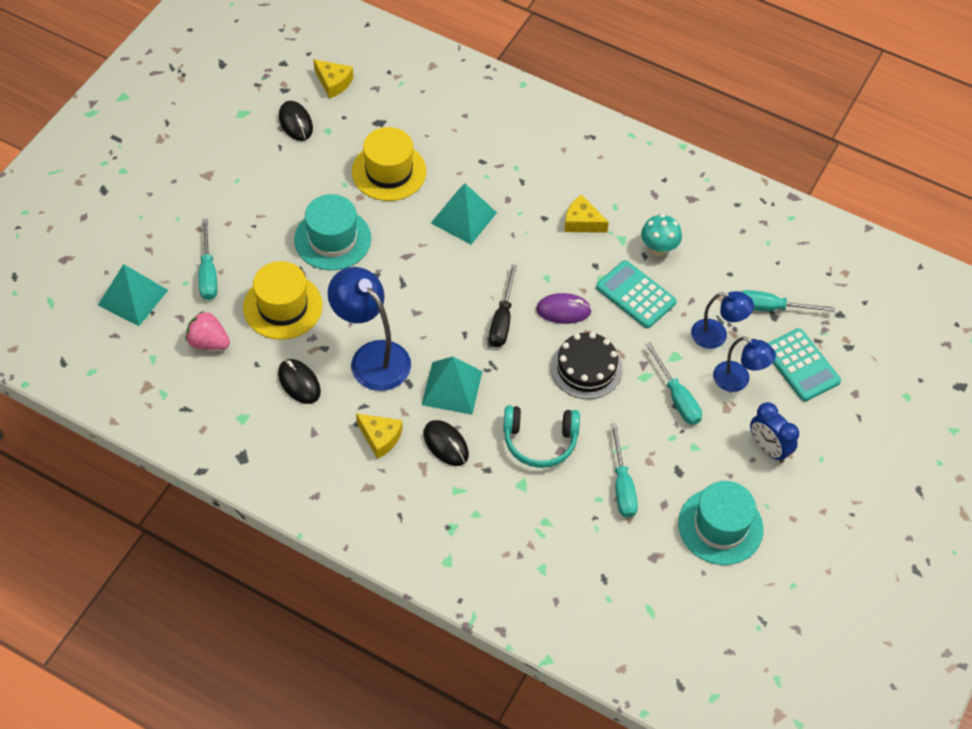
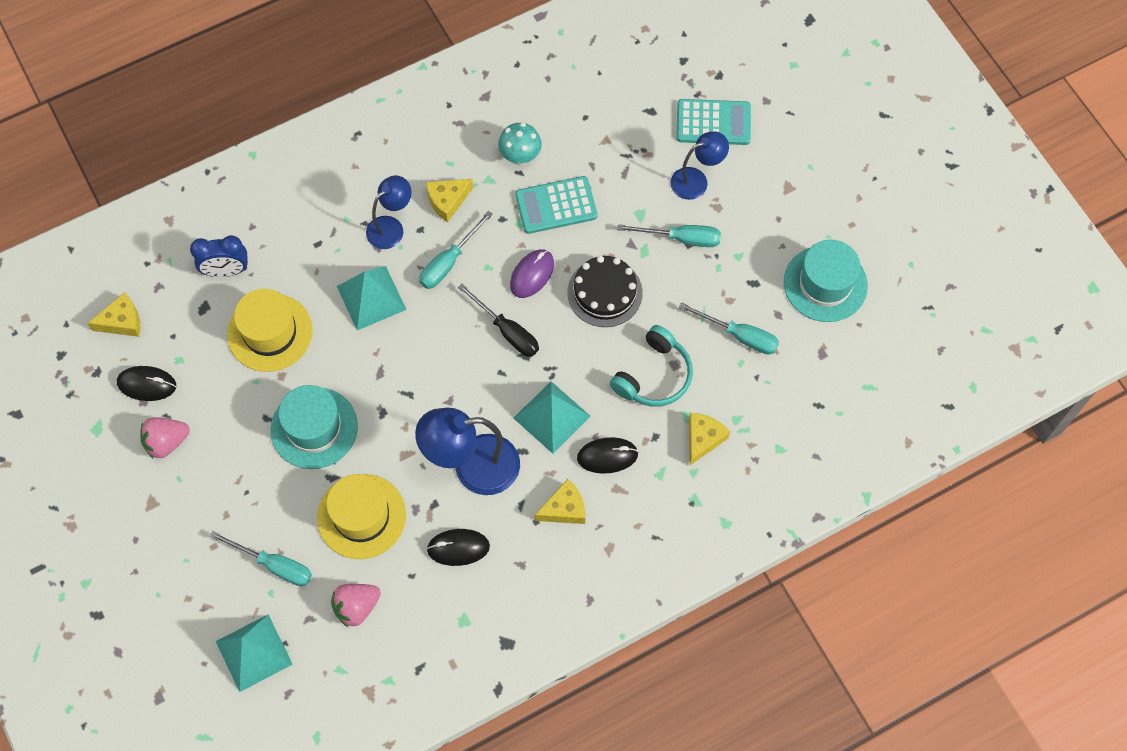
camera: 55 degrees left, 10 degrees up
(259, 158) = (166, 442): none -> pink strawberry
(510, 506) = (703, 439): none -> yellow cheese
(717, 335) = (641, 168): blue lamp -> blue lamp (391, 227)
(768, 448) = (776, 200): blue clock -> blue clock (226, 271)
(771, 308) = (642, 107): turquoise screwdriver -> turquoise screwdriver (449, 262)

